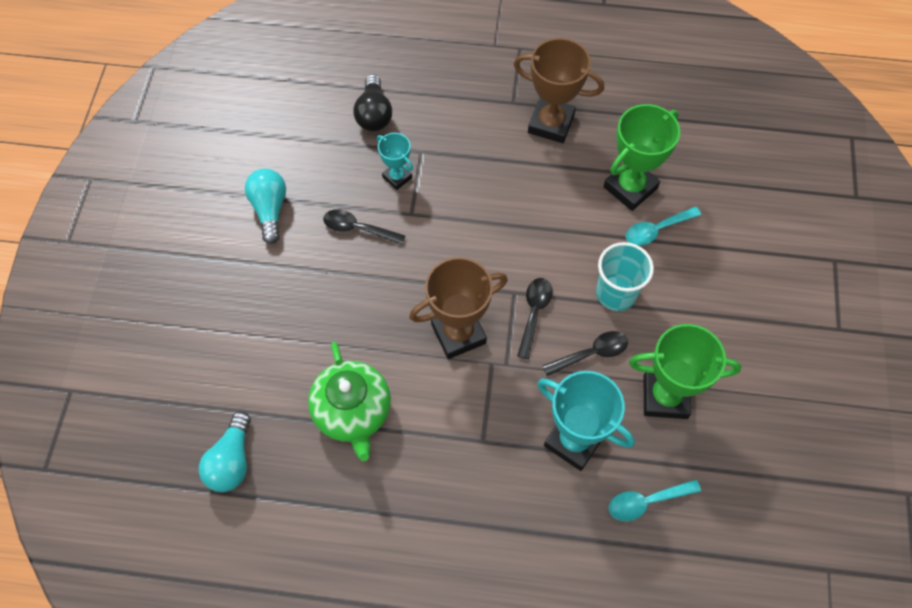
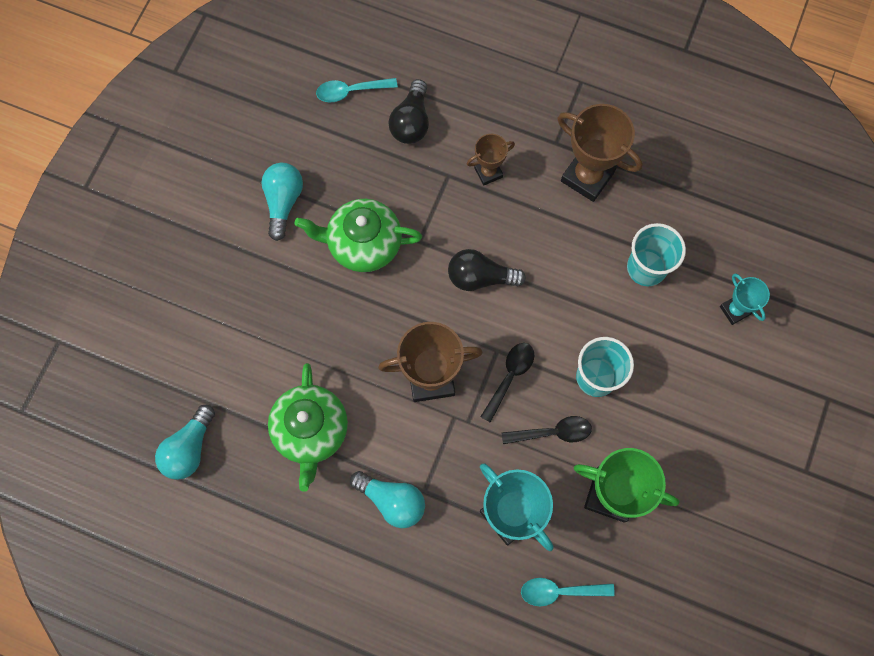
camera: 15 degrees right, 10 degrees up
(358, 228) = (363, 244): black spoon -> green teapot
(397, 177) = (416, 198): turquoise trophy -> turquoise trophy (735, 310)
(453, 458) = (392, 501): none -> turquoise light bulb
(458, 140) = (488, 172): none -> brown trophy
(478, 232) = (480, 277): none -> black light bulb
(630, 188) = (646, 268): green trophy -> turquoise cup
(656, 230) = (658, 320): turquoise spoon -> turquoise spoon (350, 91)

